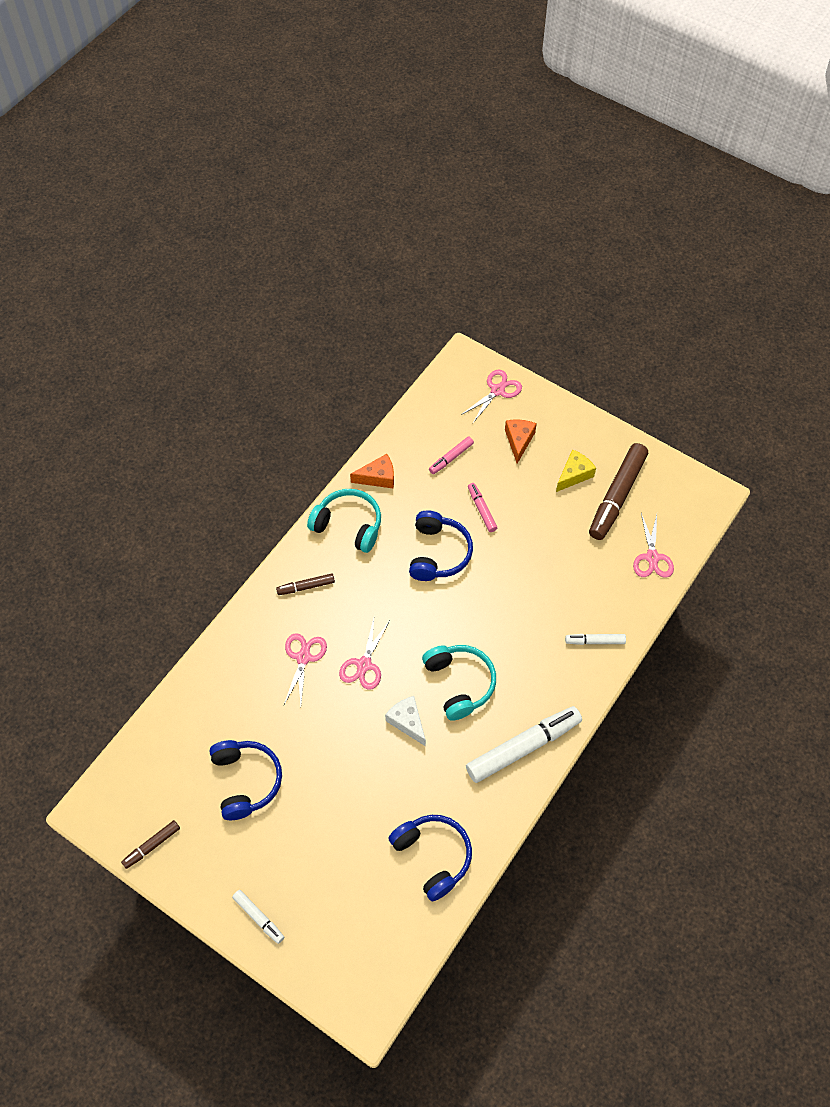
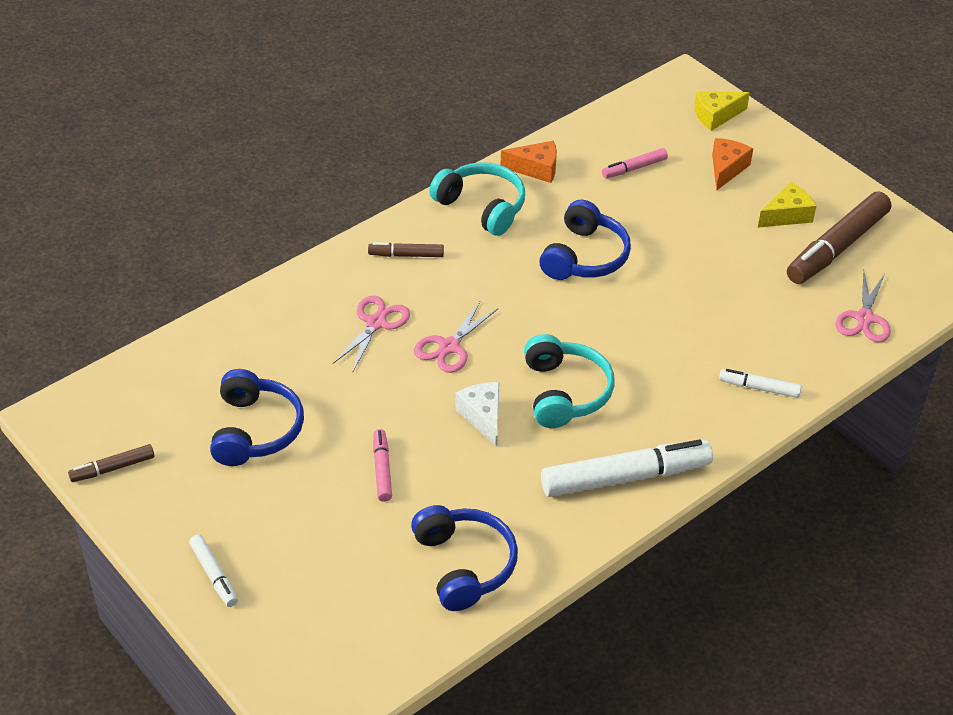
camera: 15 degrees right, 15 degrees down
(481, 510) = (655, 225): pink marker -> pink marker (382, 469)
(497, 390) = (716, 116): pink scissors -> yellow cheese

